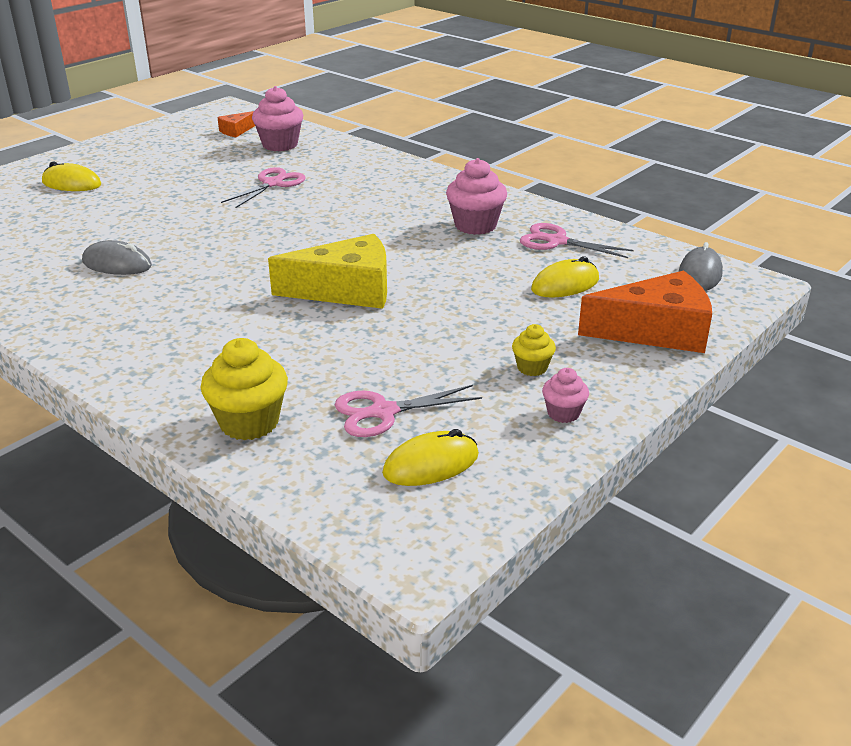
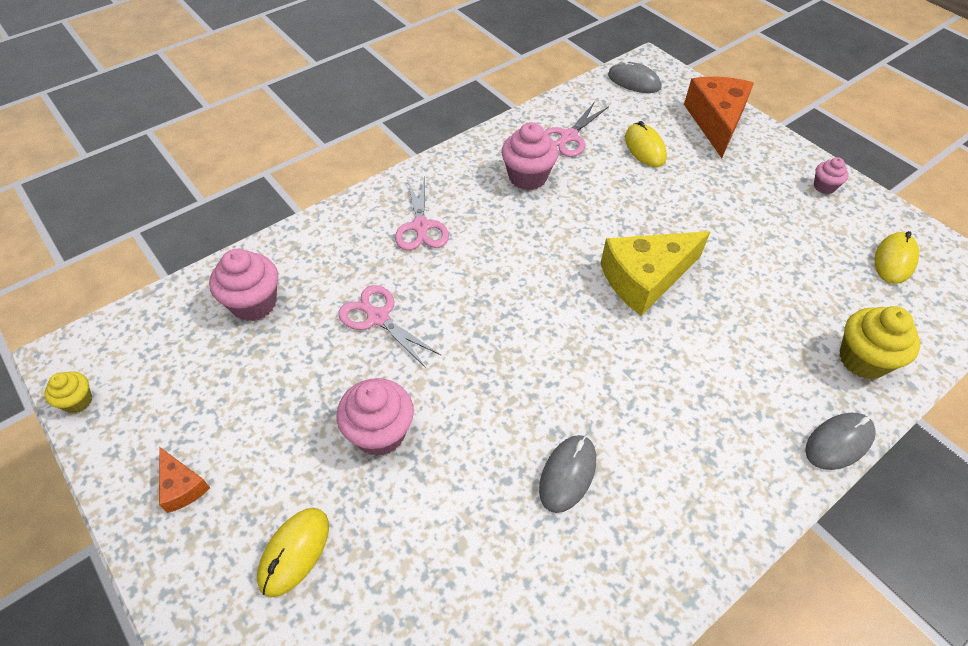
camera: 80 degrees left, 20 degrees up
(136, 398) = (838, 442): none -> grey mouse
(161, 196) = (380, 433): none -> pink cupcake
(236, 131) = (177, 347): orange cheese -> orange cheese (182, 486)
(346, 290) = (645, 278): yellow cheese -> yellow cheese turned 120 degrees counterclockwise
(383, 412) = (836, 277): pink scissors -> pink scissors (421, 226)
(431, 464) = (894, 260): yellow mouse -> yellow mouse turned 45 degrees clockwise
(532, 368) = (768, 190): yellow cupcake -> yellow cupcake (78, 401)

